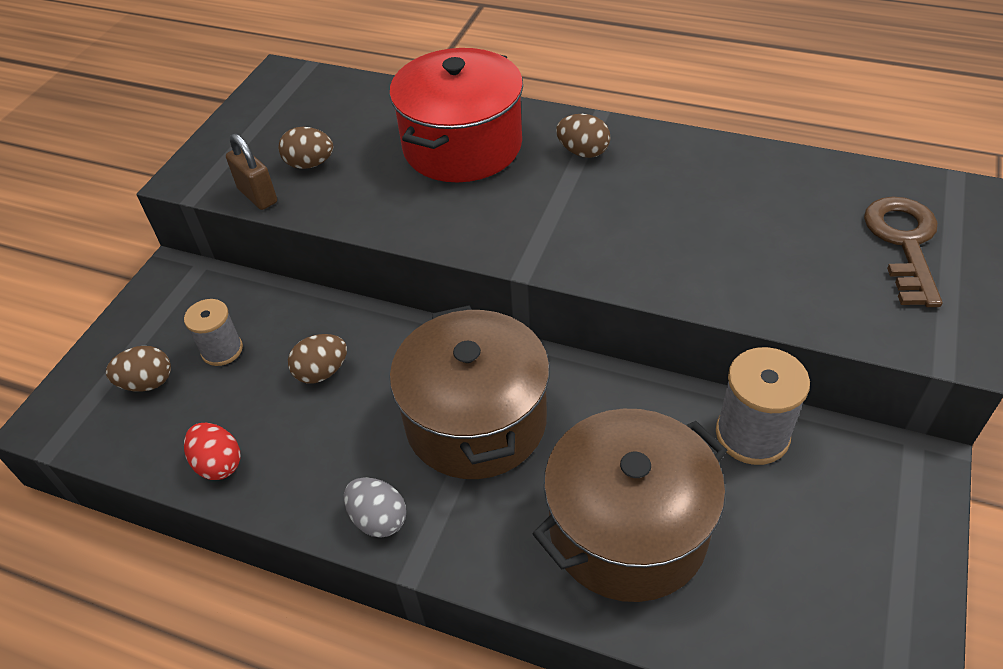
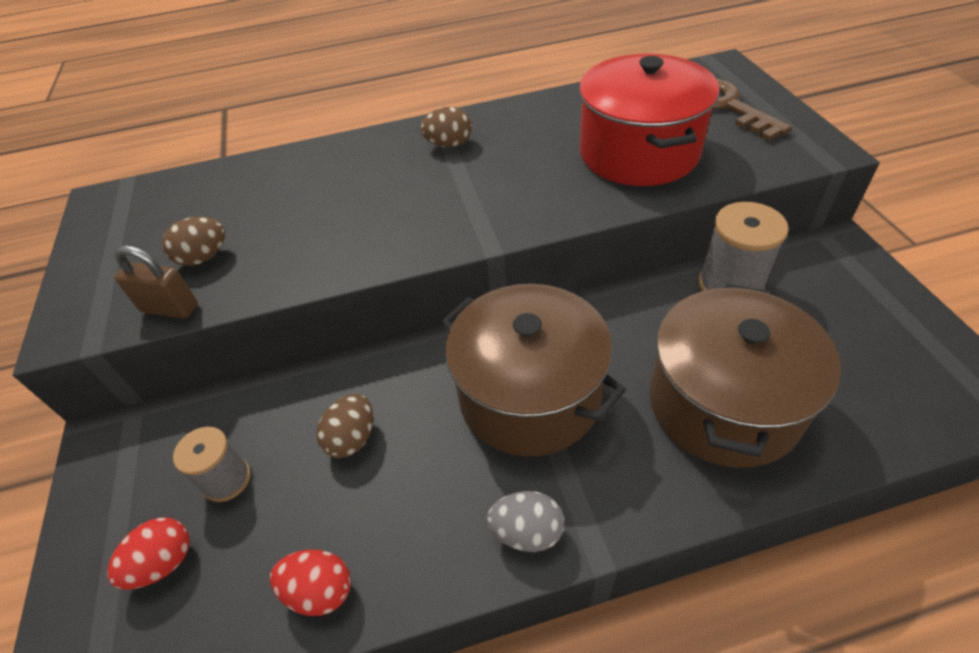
camera: 35 degrees left, 0 degrees up
(147, 383) = (164, 563): brown egg -> red egg
(462, 146) = (342, 181): red pot -> red pot (638, 152)

